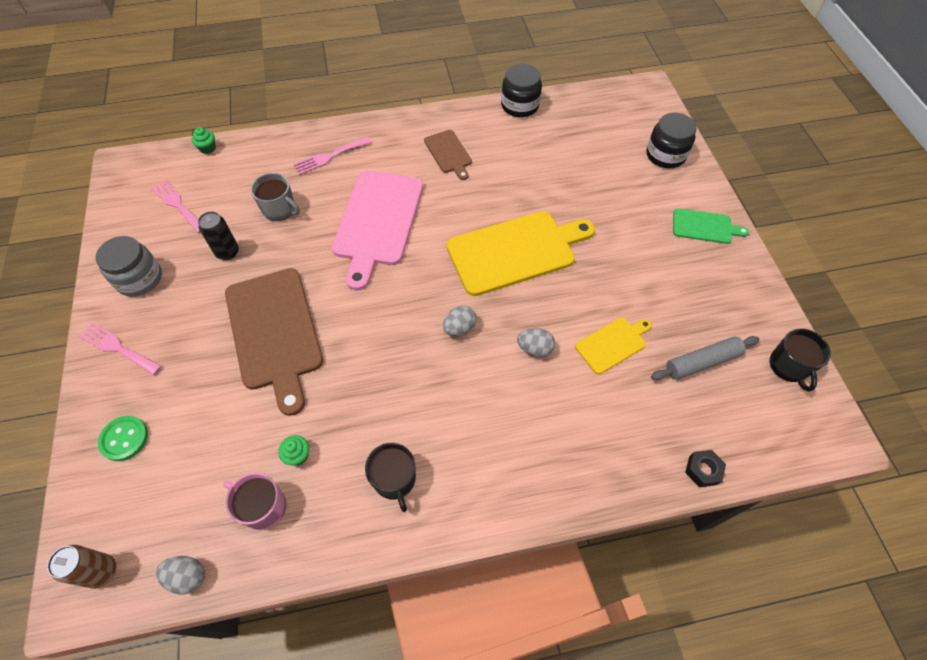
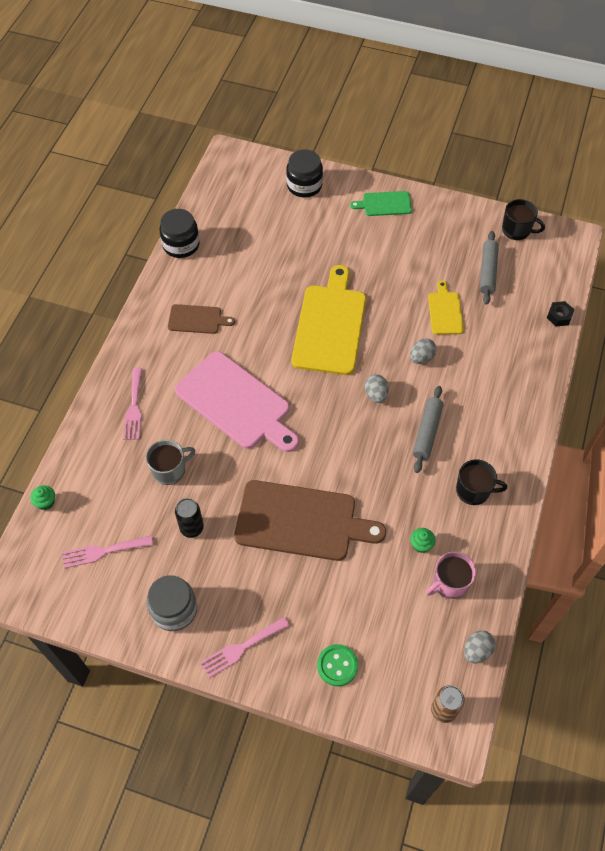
camera: 60 degrees left, 0 degrees up
(443, 397) = (427, 432): none -> grey rolling pin
(704, 227) = (384, 204): green cutting board -> green cutting board turned 135 degrees counterclockwise

